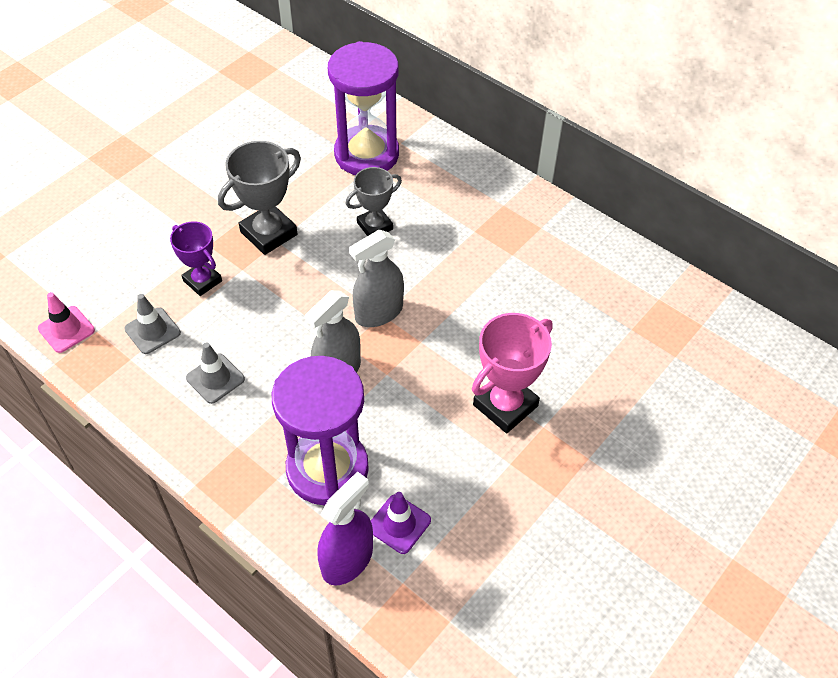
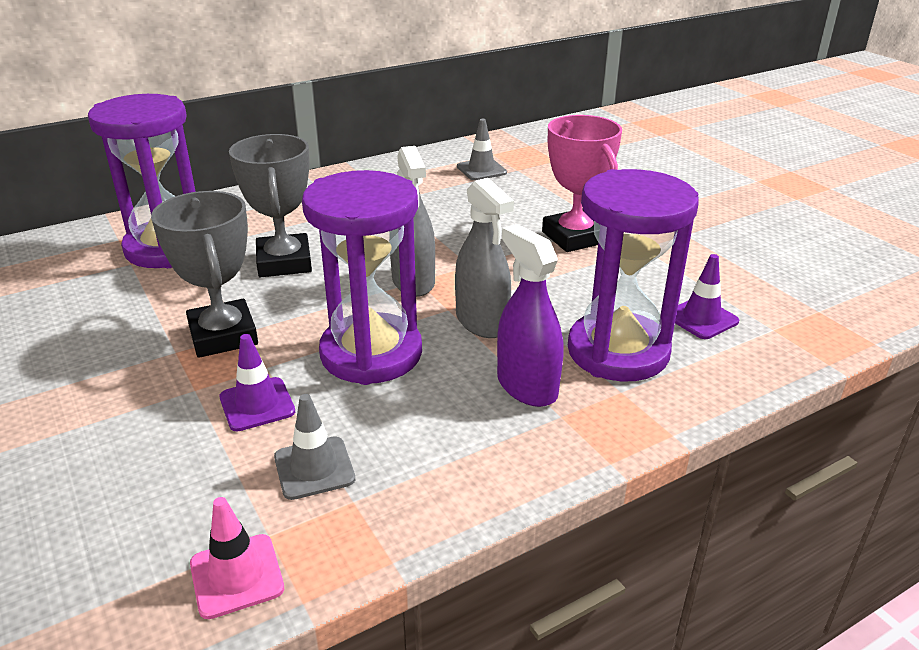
camera: 70 degrees left, 20 degrees down
(202, 281) = (257, 404): purple trophy -> purple traffic cone
(215, 378) = (440, 418): grey traffic cone -> grey traffic cone (481, 170)
(274, 319) = (371, 353): none -> purple hourglass
(347, 560) = (743, 359): purple spray bottle -> purple spray bottle (527, 386)
(375, 226) = (284, 262): grey trophy -> grey trophy, size x1.53

